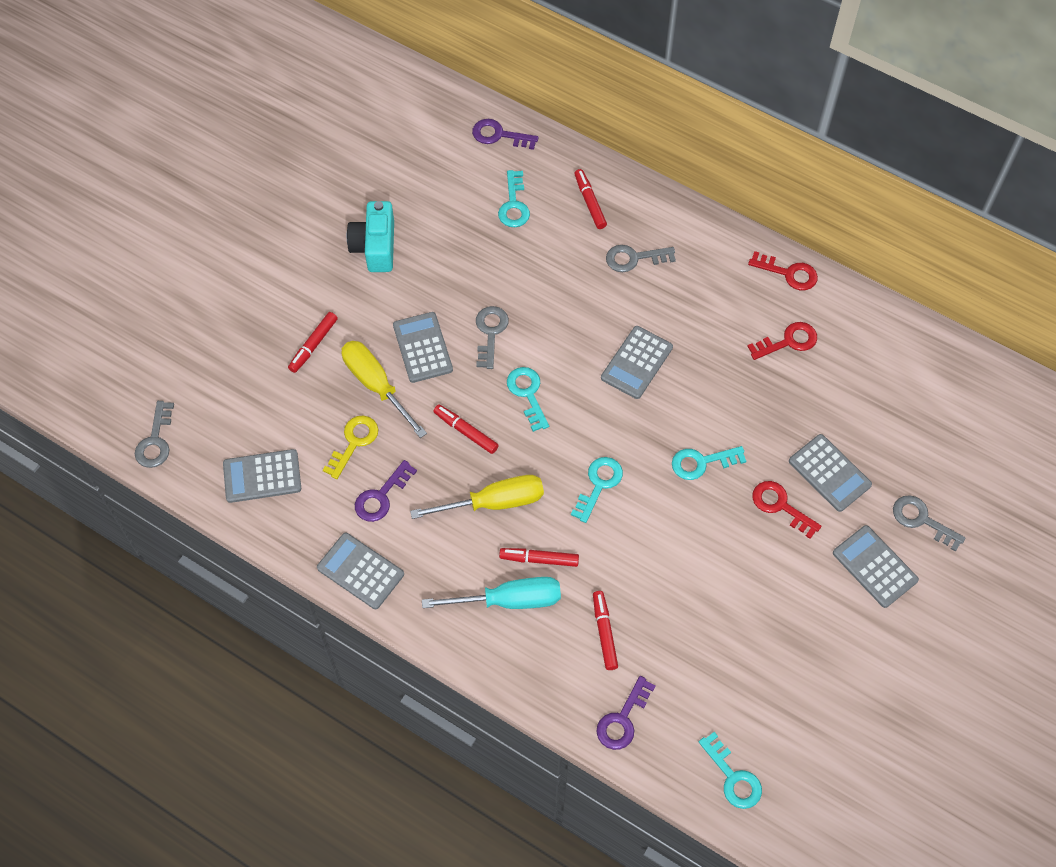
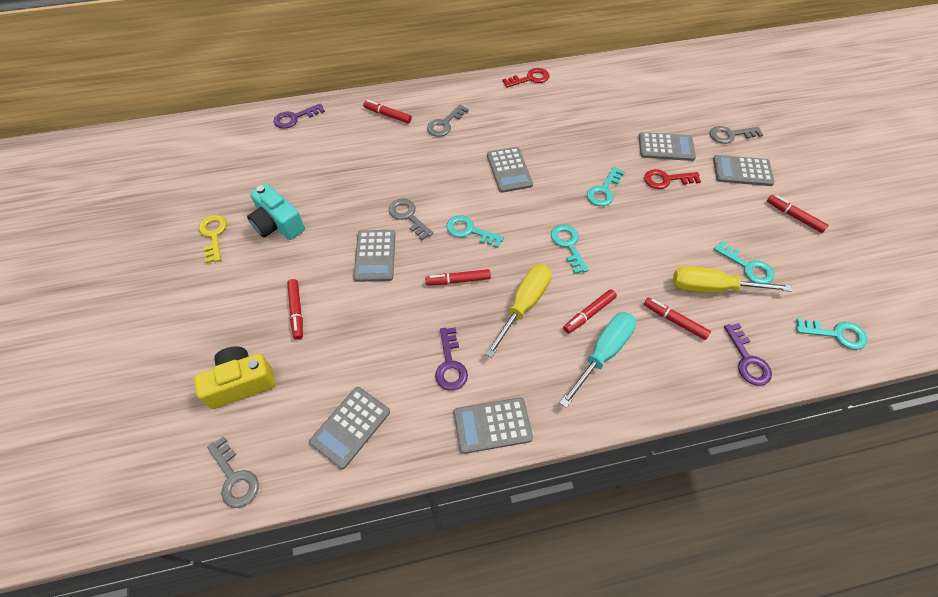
camera: 45 degrees left, 5 degrees down
(221, 371) = (241, 383): none -> yellow camera
(354, 442) = (393, 347): yellow key -> yellow key (213, 235)
(376, 385) = (369, 300): yellow screwdriver -> yellow screwdriver (713, 288)
(423, 347) = (375, 256): grey calculator -> grey calculator turned 120 degrees counterclockwise
(514, 205) = (344, 144): turquoise key -> turquoise key (747, 267)
(788, 341) = (569, 106): red key -> none
(858, 654) = (794, 216): none -> red marker

